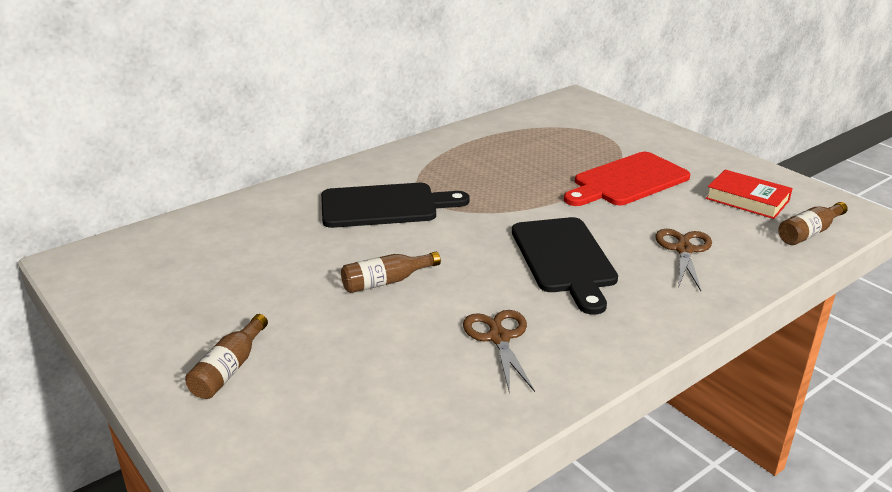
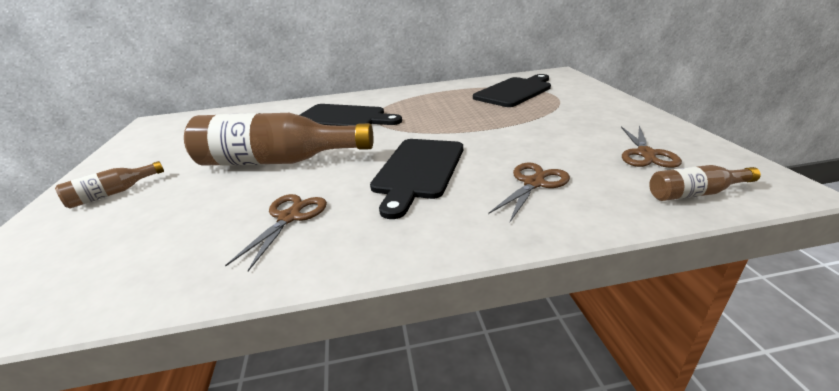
camera: 30 degrees right, 0 degrees up
(386, 282) = (276, 161): brown bottle -> brown bottle, size x2.22
(553, 134) = (515, 91): none -> black cutting board
(627, 181) = (539, 125): red cutting board -> none
(747, 199) = (646, 154): red book -> brown scissors

